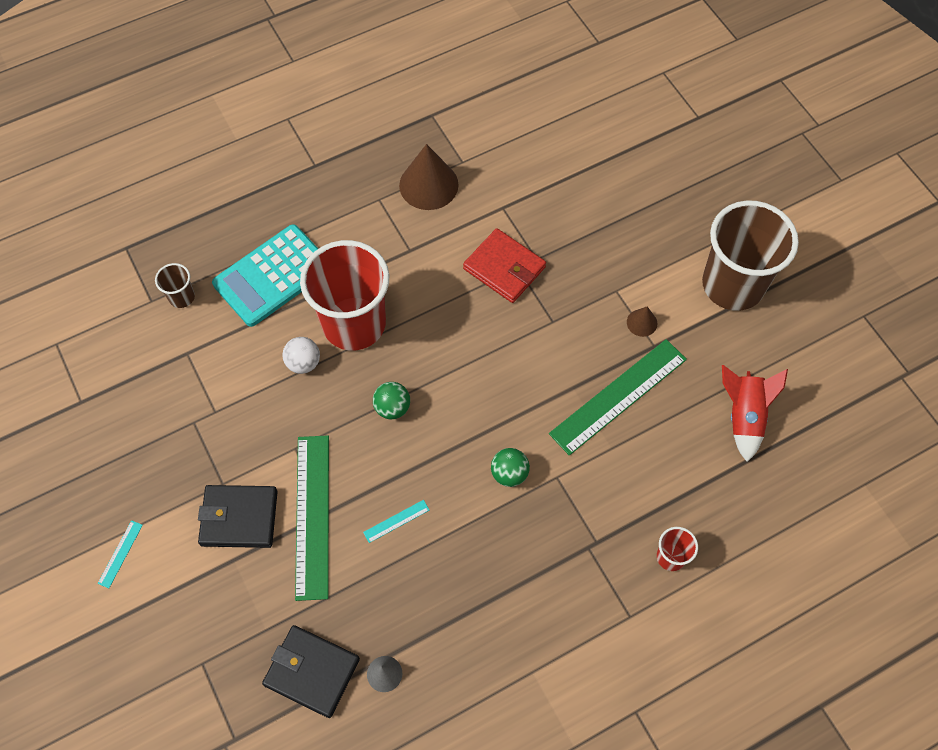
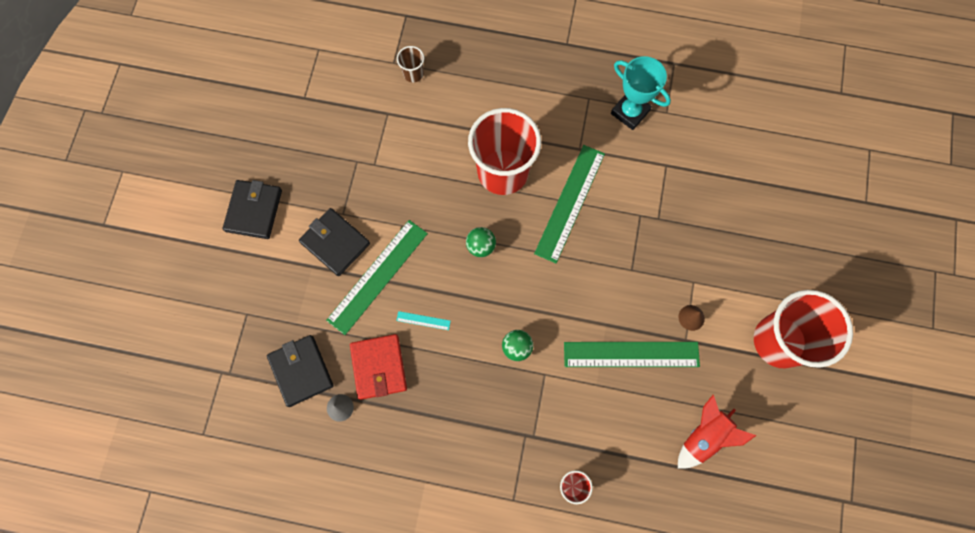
camera: 40 degrees right, 10 degrees up
(120, 554) = (254, 210): turquoise ruler -> black wallet
(273, 276) = (479, 101): turquoise calculator -> none
(303, 363) = (451, 174): white ball -> none
(428, 185) = (630, 112): brown cone -> turquoise trophy
(443, 305) = (570, 203): none -> green ruler
(504, 268) = (631, 208): red wallet -> red wallet (379, 367)
(732, 285) = (779, 341): brown cup -> red cup

